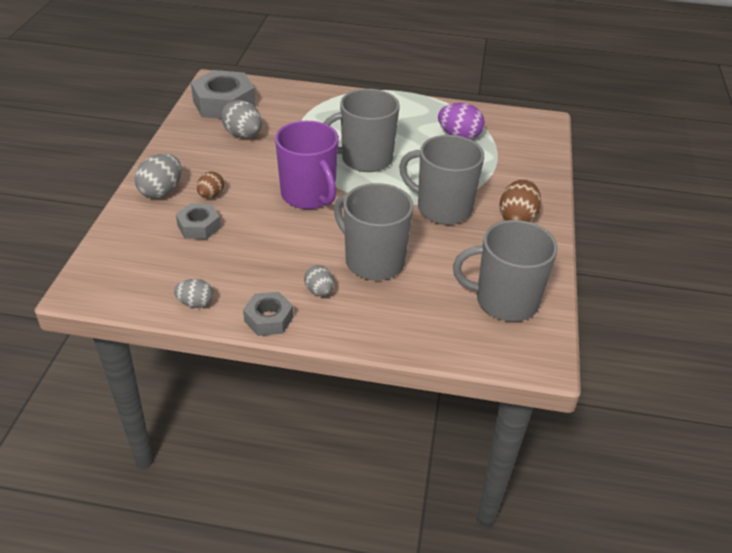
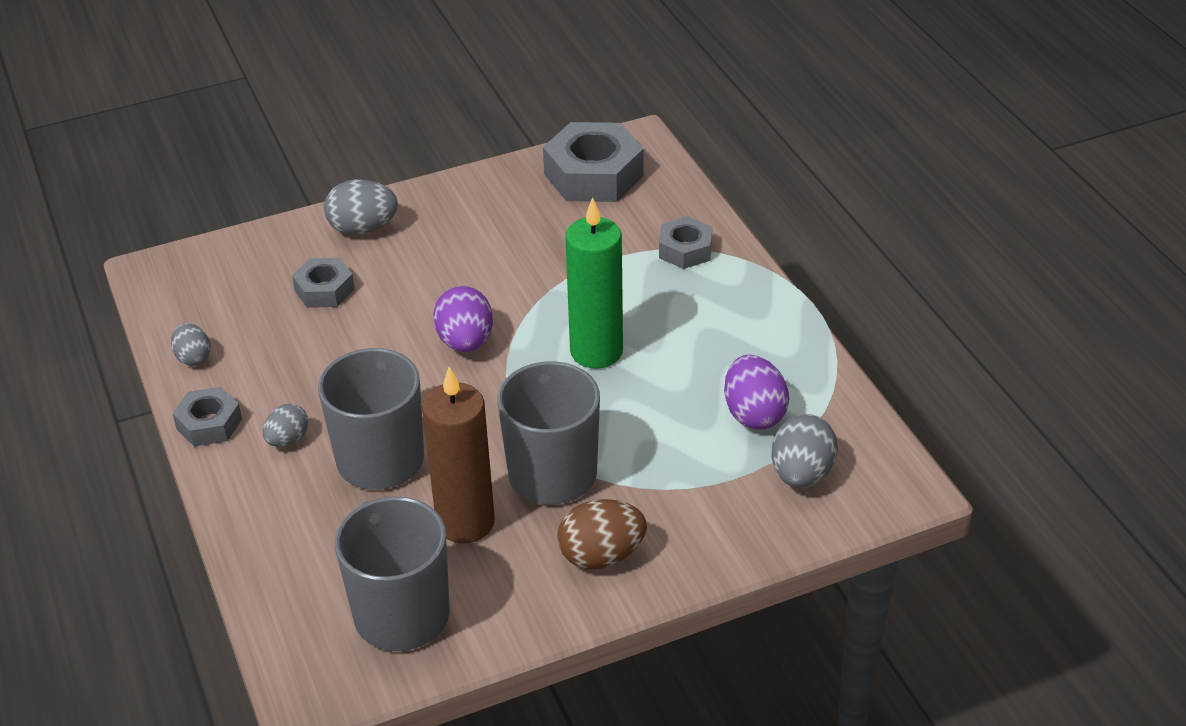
camera: 60 degrees right, 0 degrees up
(211, 195) = (391, 267): brown egg -> none
(243, 135) = (540, 226): grey egg -> grey egg (801, 474)
(309, 195) = (465, 342): purple mug -> purple egg
(319, 104) = (685, 250): none -> grey nut
(365, 159) = (596, 351): grey mug -> green candle
(454, 251) = (465, 522): none -> brown candle

